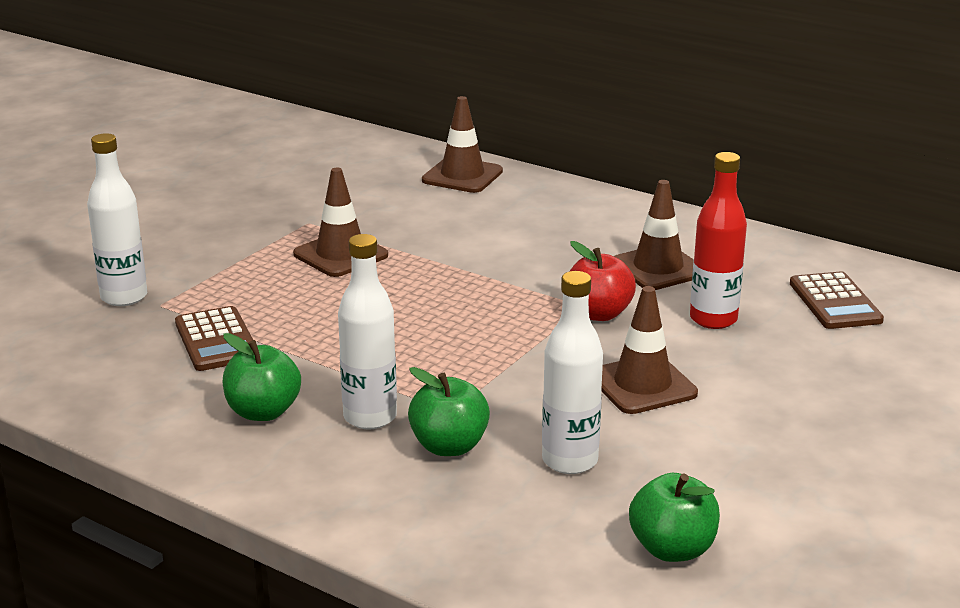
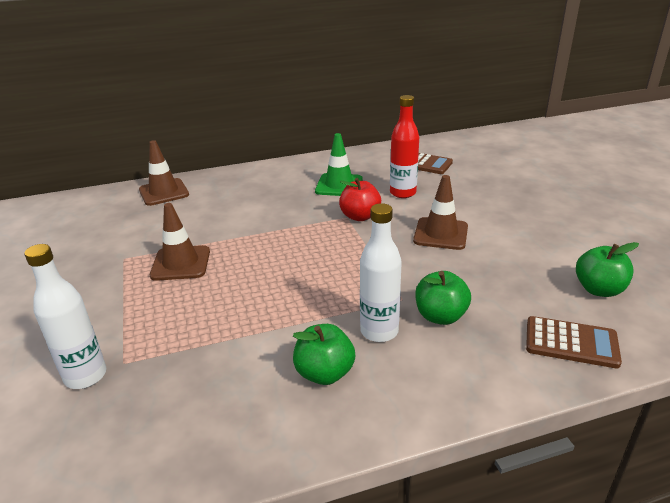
camera: 50 degrees left, 5 degrees up
(217, 340) = (209, 356): brown calculator -> brown calculator (571, 342)
(569, 461) = (492, 284): white bottle -> none
(658, 268) = (339, 185): brown traffic cone -> green traffic cone

